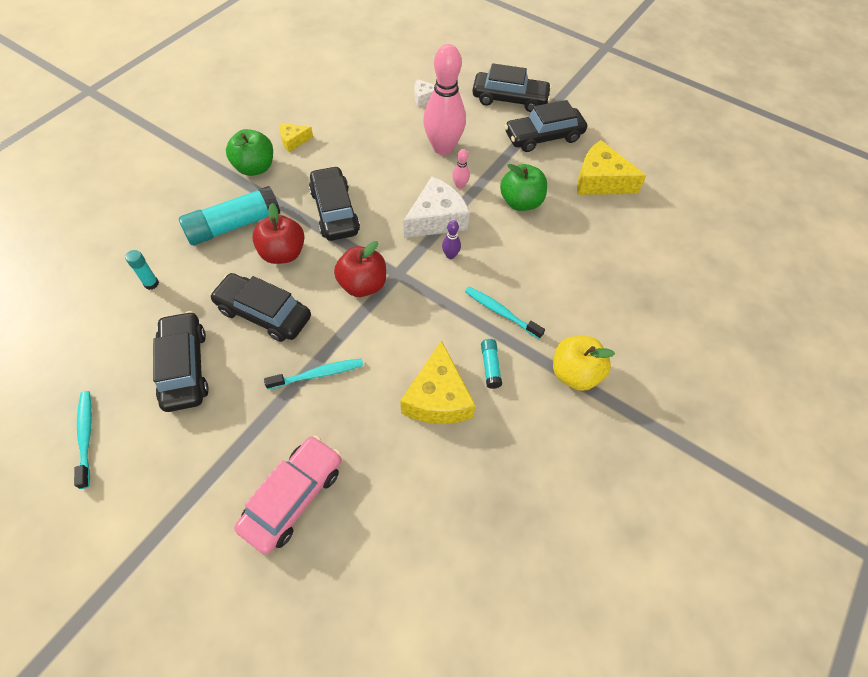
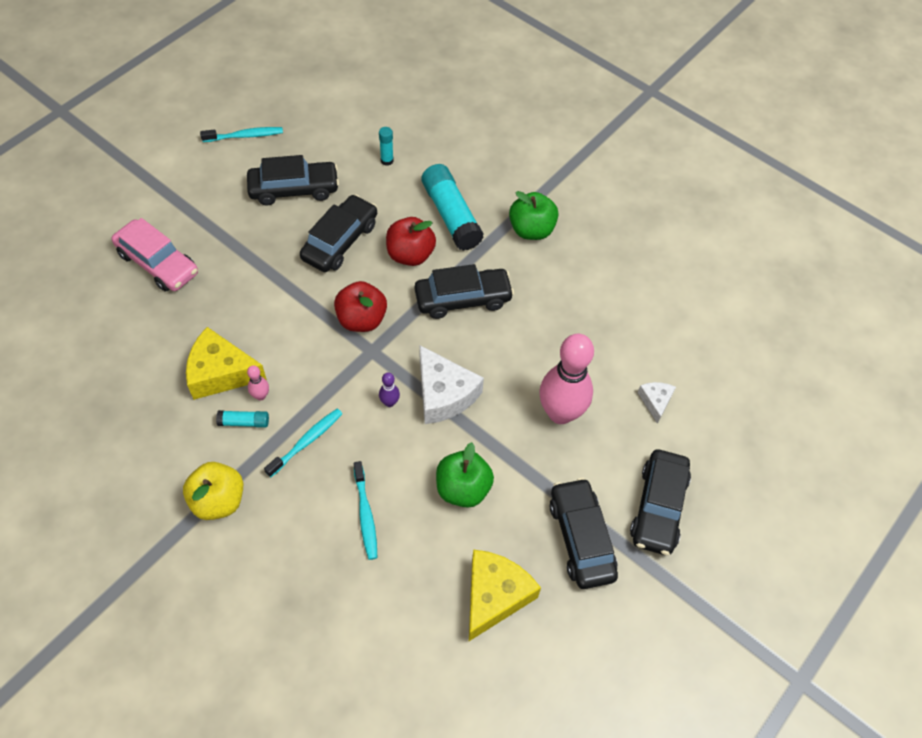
camera: 95 degrees right, 0 degrees up
(293, 141) = (573, 263): yellow cheese -> none
(318, 374) = (266, 281): turquoise toothbrush -> turquoise toothbrush (365, 514)
(460, 185) = (495, 424): pink bowling pin -> pink bowling pin (261, 396)

